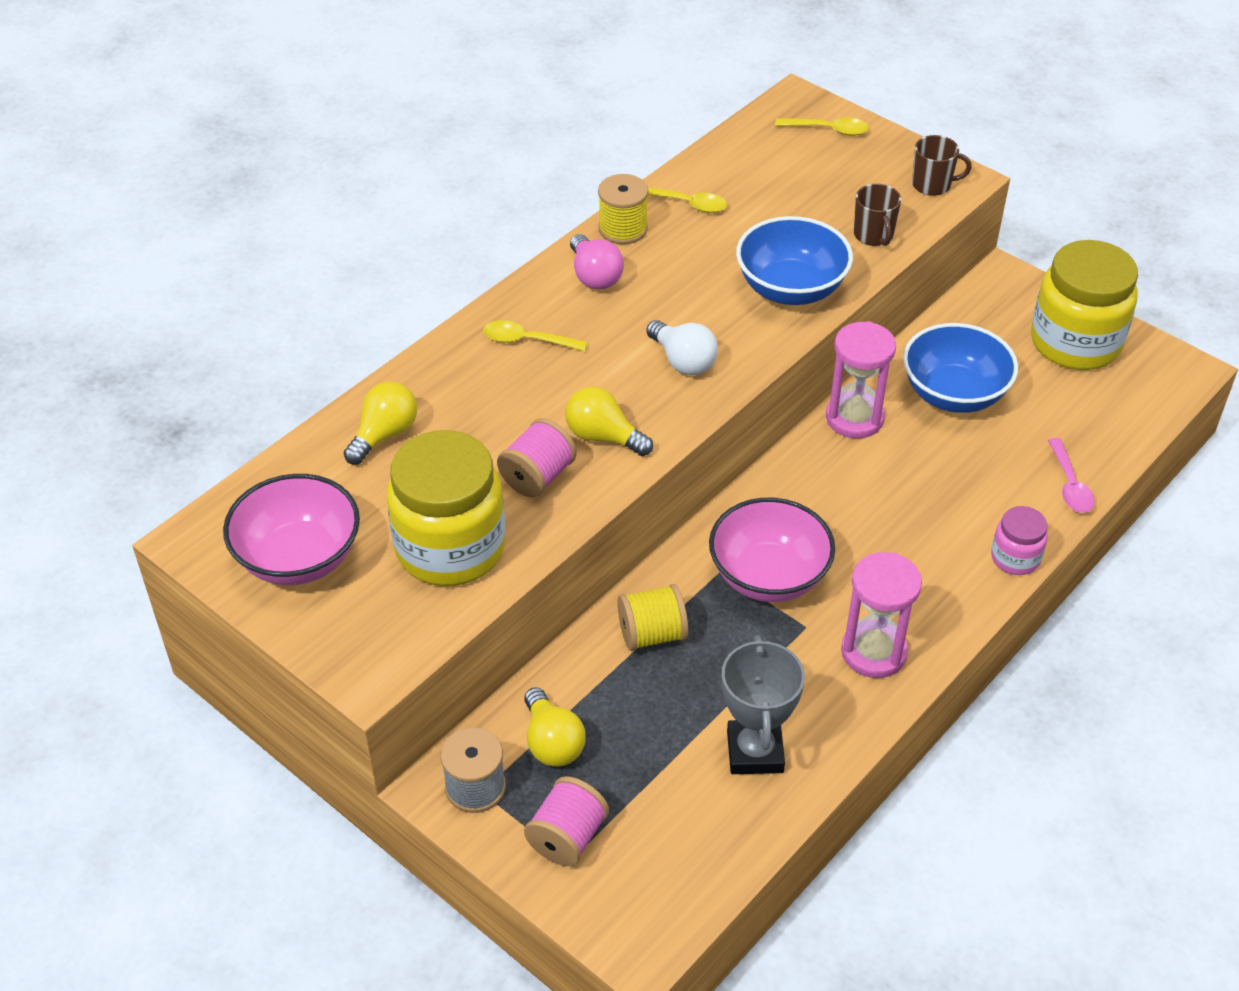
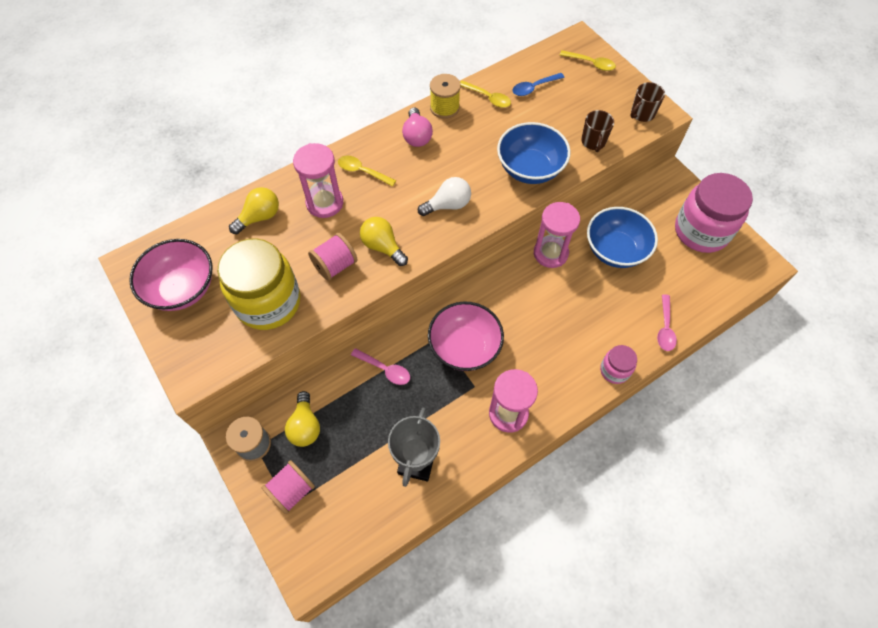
camera: 15 degrees right, 15 degrees up
(484, 395) = (324, 203): none -> pink hourglass
(652, 634) = (385, 369): yellow spool -> pink spoon
(683, 361) = (448, 205): white light bulb -> white light bulb turned 90 degrees counterclockwise
(753, 177) = (534, 88): none -> blue spoon
(932, 185) = (642, 114): brown mug -> brown mug turned 120 degrees clockwise
(1075, 343) = (701, 231): yellow jar -> pink jar

